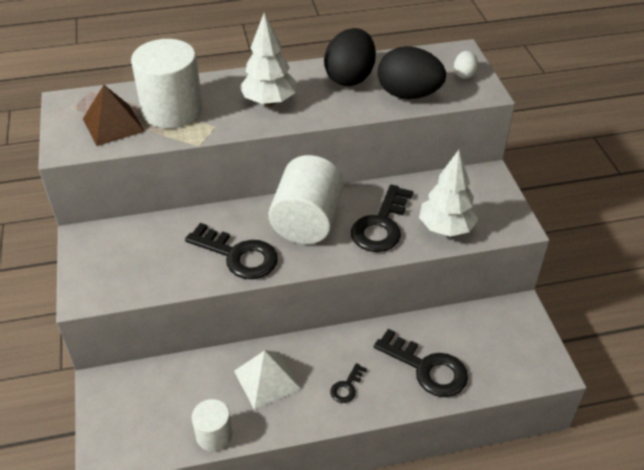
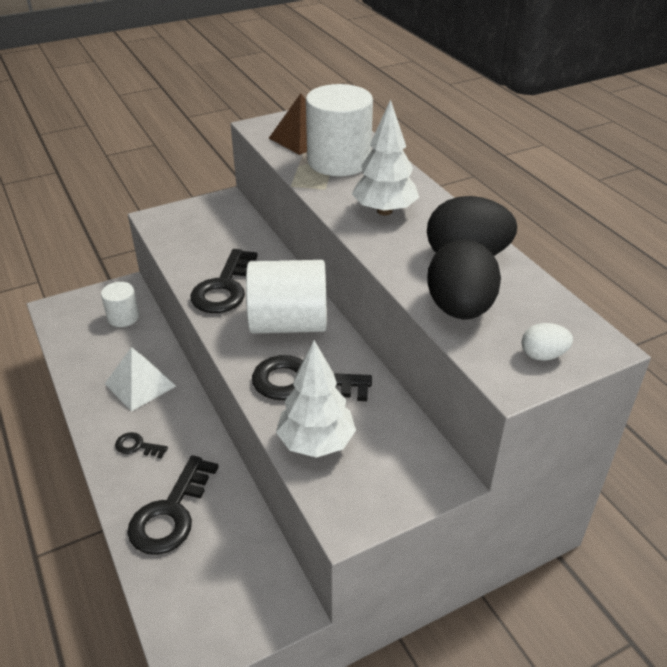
camera: 75 degrees right, 5 degrees down
(214, 435) = (75, 364): white cylinder -> white cylinder (123, 317)

